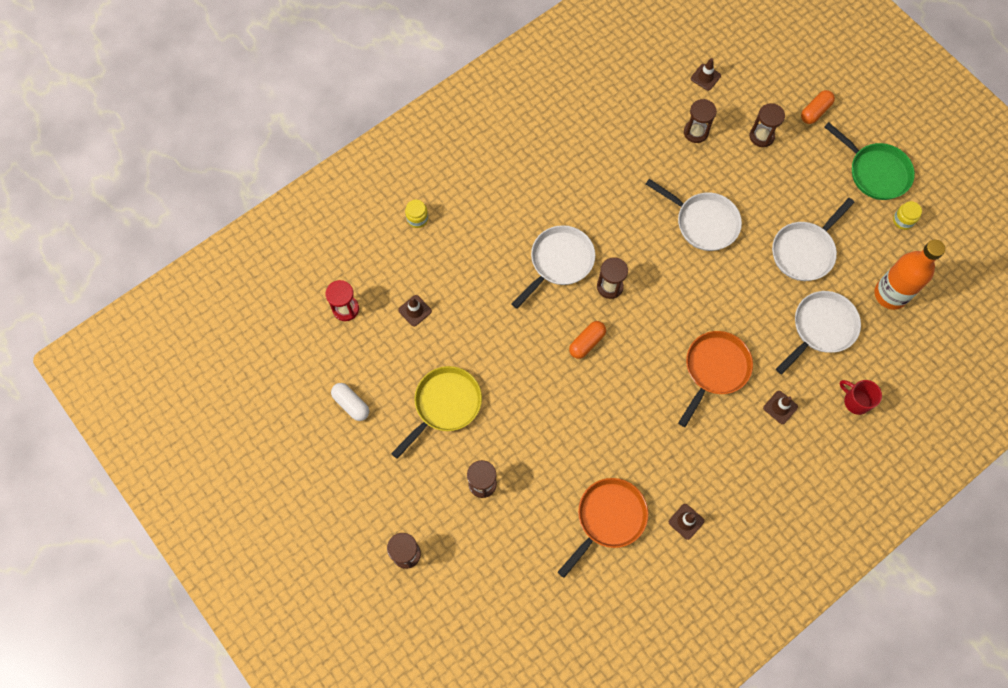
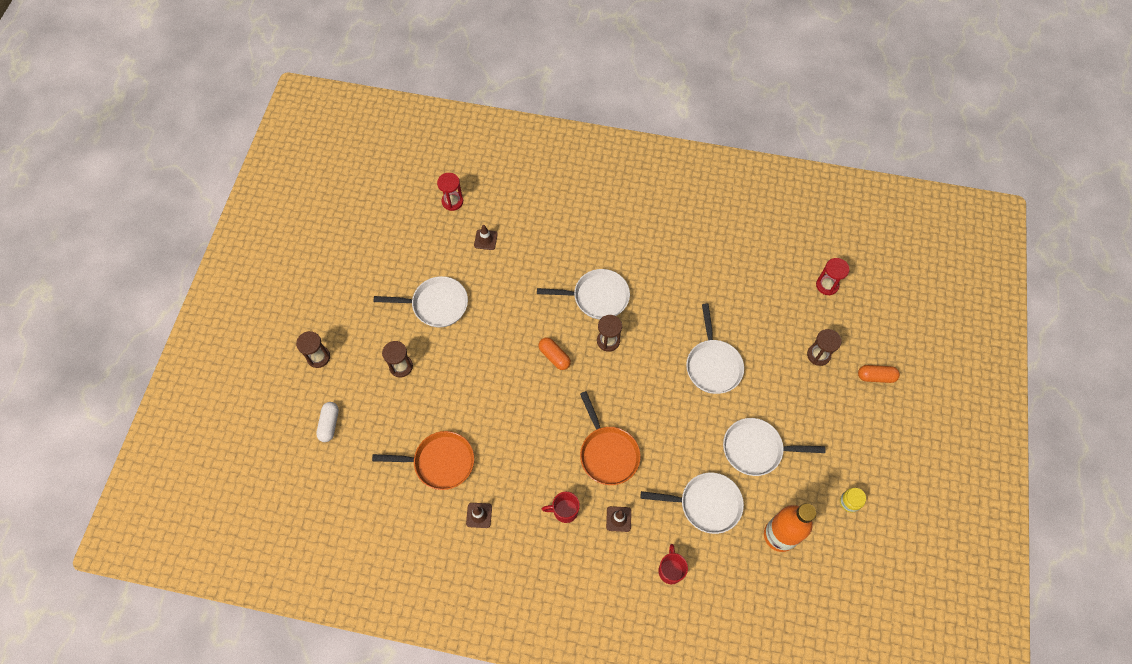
camera: 50 degrees right, 5 degrees down
(351, 404) = (392, 252): white capsule -> white capsule (329, 424)
(417, 218) = (550, 194): yellow jar -> none
(444, 405) = (436, 305): yellow pan -> white pan
(587, 342) = (554, 356): orange capsule -> orange capsule turned 45 degrees clockwise
(696, 132) = (777, 310): brown hourglass -> none
(705, 77) = (827, 285): brown traffic cone -> red hourglass
(714, 370) = (607, 453): orange pan -> orange pan turned 75 degrees clockwise
(738, 446) = (564, 511): none -> red mug
(875, 172) = (869, 453): green pan -> none

